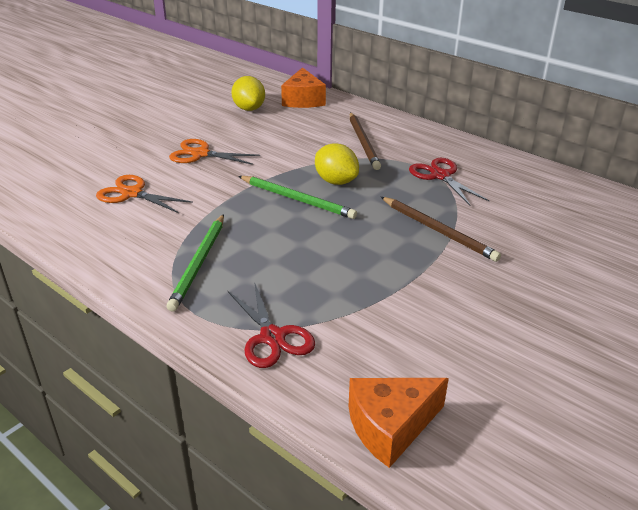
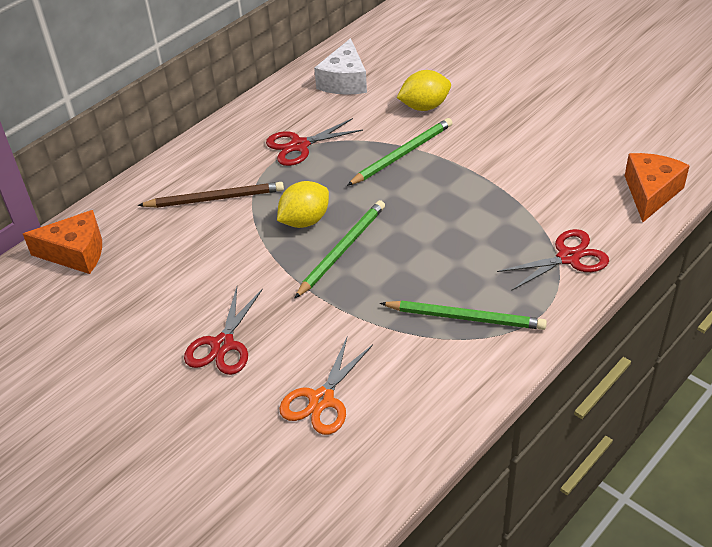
camera: 85 degrees left, 10 degrees up
(200, 154) = (222, 345): orange scissors -> red scissors
(249, 108) = (90, 307): yellow lemon -> yellow lemon (424, 106)
(390, 426) = (650, 193): orange cheese -> orange cheese turned 135 degrees counterclockwise
(438, 230) = (402, 154): brown pencil -> green pencil
(554, 197) = (344, 81): none -> white cheese

